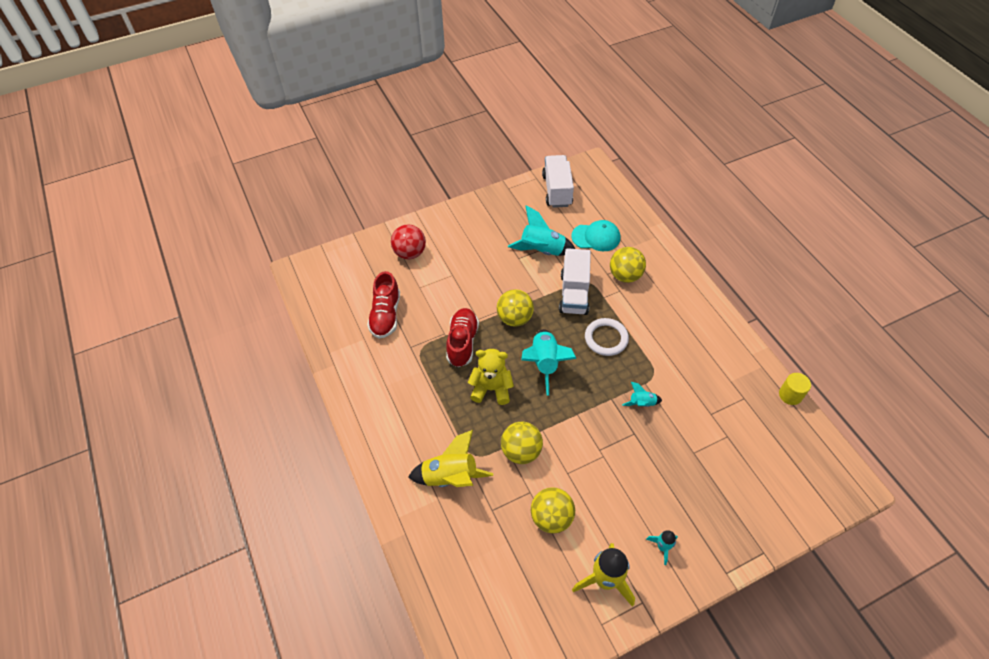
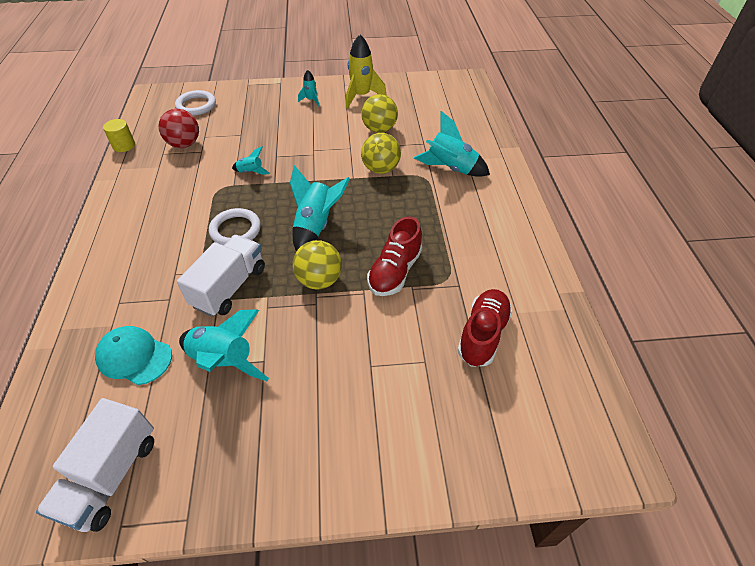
camera: 160 degrees left, 5 degrees down
(410, 253) = (422, 429): red ball -> red ball (184, 144)
(450, 477) = (450, 169): yellow rocket -> turquoise rocket
(491, 389) = (383, 220): yellow teddy bear -> none
(625, 275) = (151, 289): yellow ball -> none
(783, 484) = (196, 105): none -> white ring

